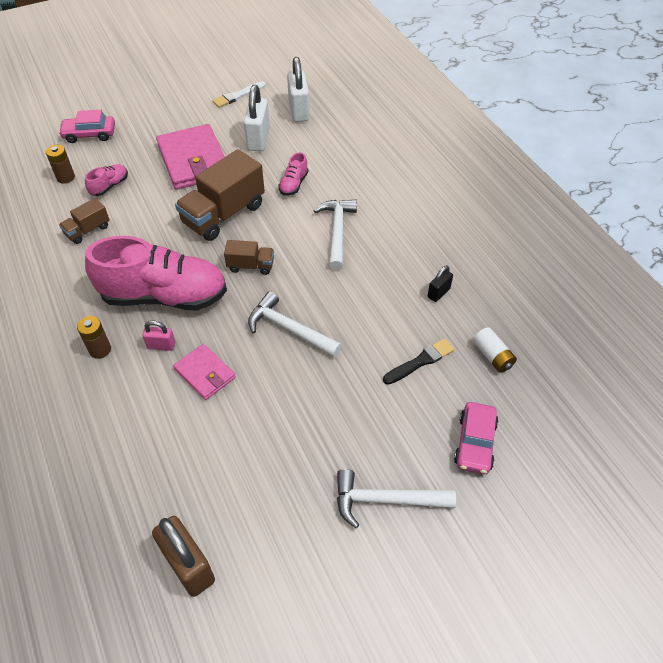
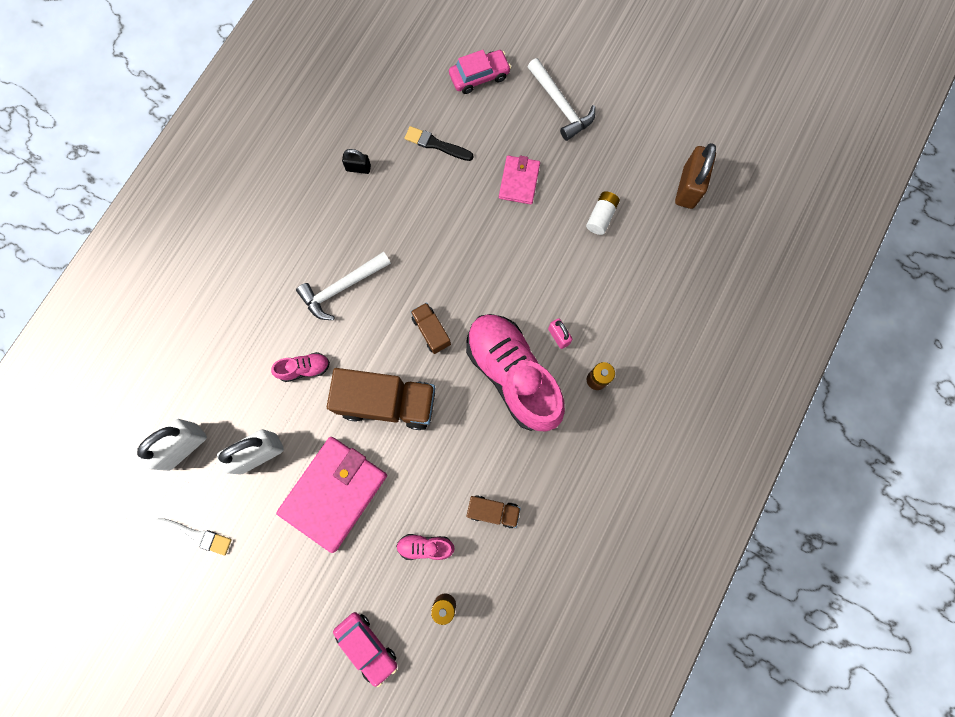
camera: 125 degrees left, 25 degrees up
(205, 373) = (557, 284): pink wallet -> pink wallet (519, 181)
(289, 329) = (473, 253): white hammer -> none
(492, 356) = (396, 100): white battery -> white battery (601, 216)

